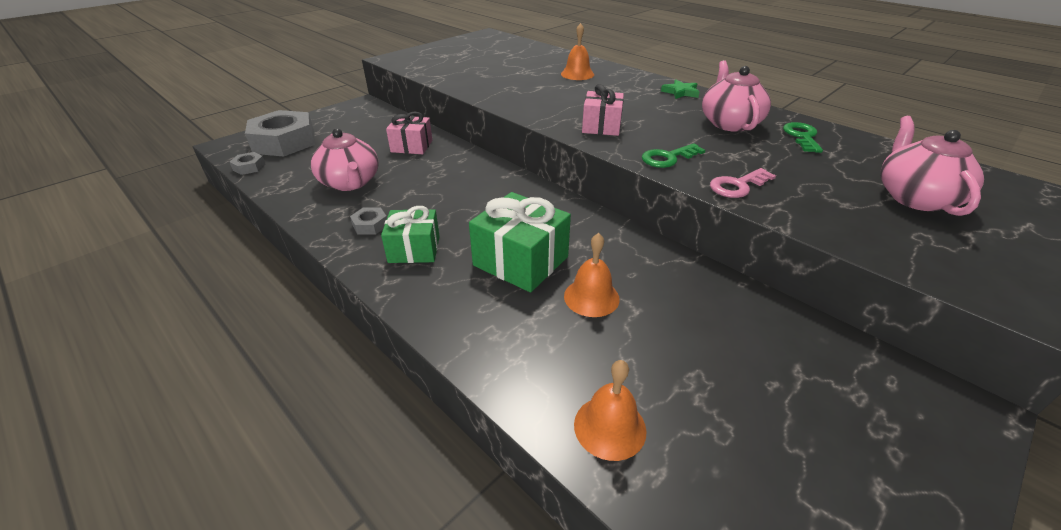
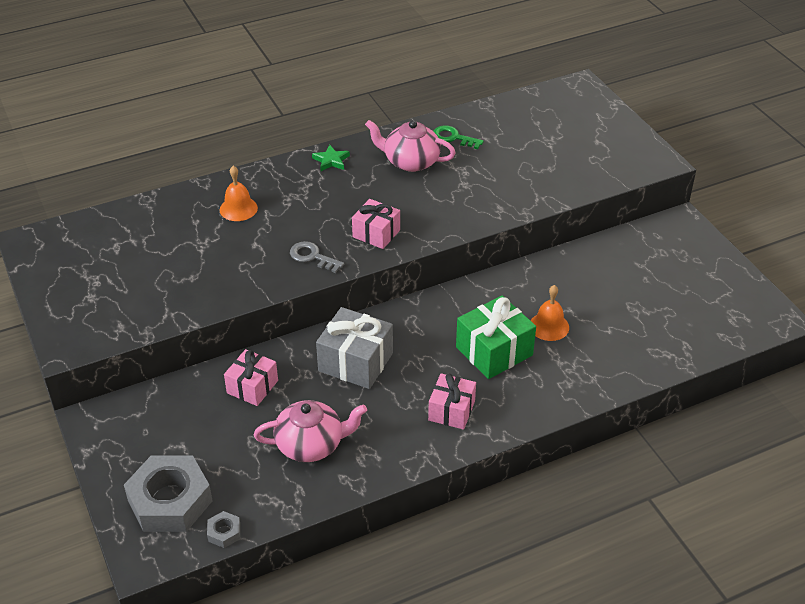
camera: 70 degrees left, 5 degrees up
(370, 225) = (400, 435): grey nut -> none
(414, 249) = (451, 410): green gift -> pink gift
(461, 183) = (355, 362): none -> grey gift
(543, 107) = (312, 257): none -> grey key
(610, 427) = (654, 352): orange bell -> none
(668, 158) = (452, 218): green key -> none
(738, 186) = (508, 202): pink key -> none
(914, 197) = (555, 137): pink teapot -> none

